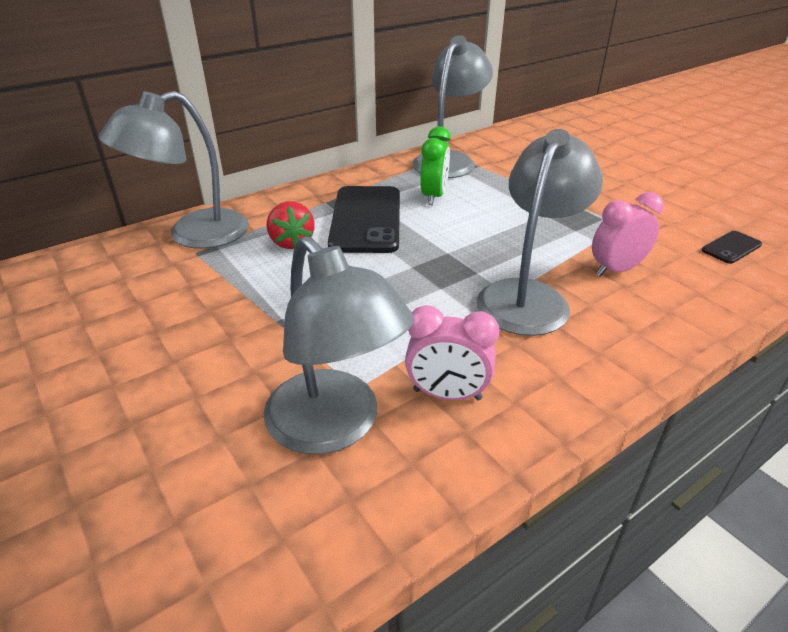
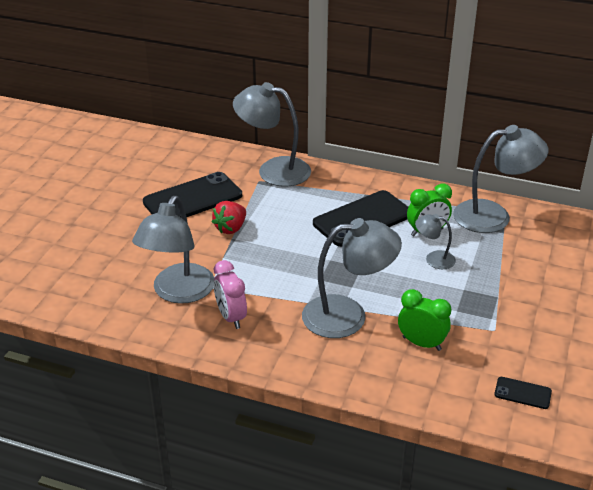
camera: 55 degrees right, 0 degrees up
(143, 318) = (192, 199): none -> black phone
(291, 242) = (305, 205): red strawberry -> red strawberry (231, 228)
(481, 210) = (434, 259): none -> grey lamp
(616, 270) = (421, 343): pink clock -> green clock

